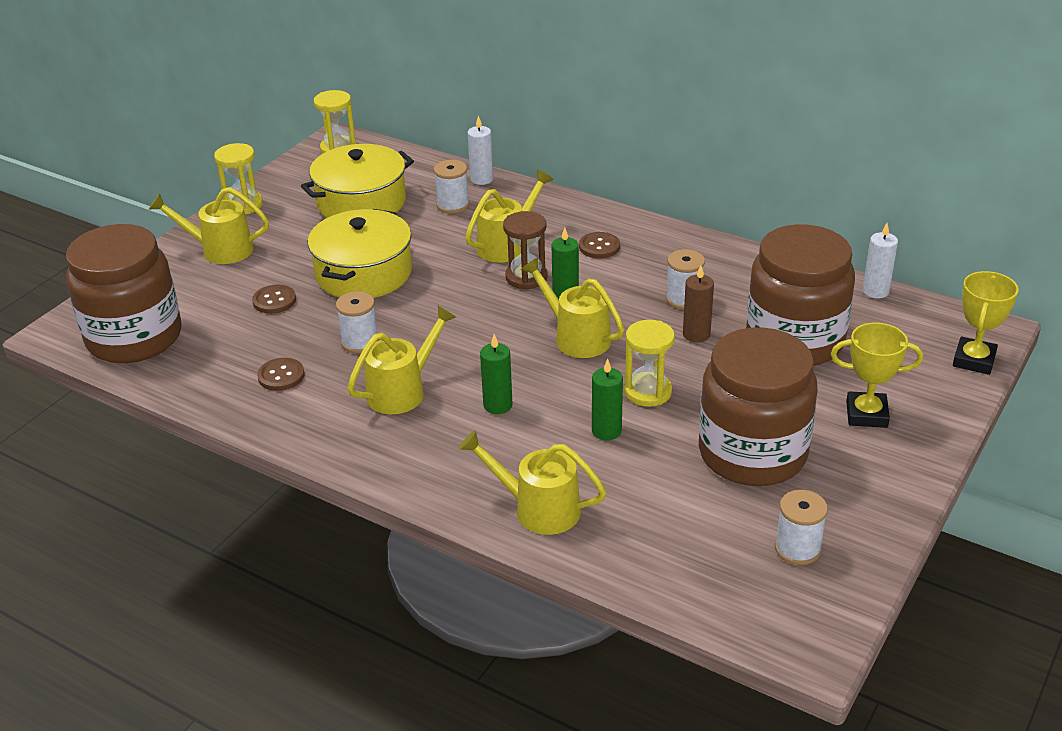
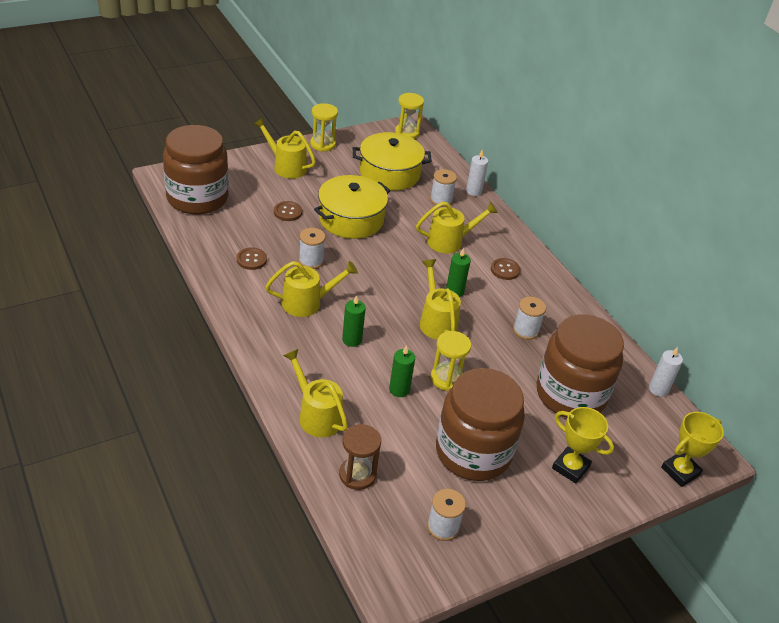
camera: 25 degrees right, 5 degrees up
(526, 277) = (442, 268): brown hourglass -> brown hourglass (357, 475)
(696, 334) = (511, 357): brown candle -> none

